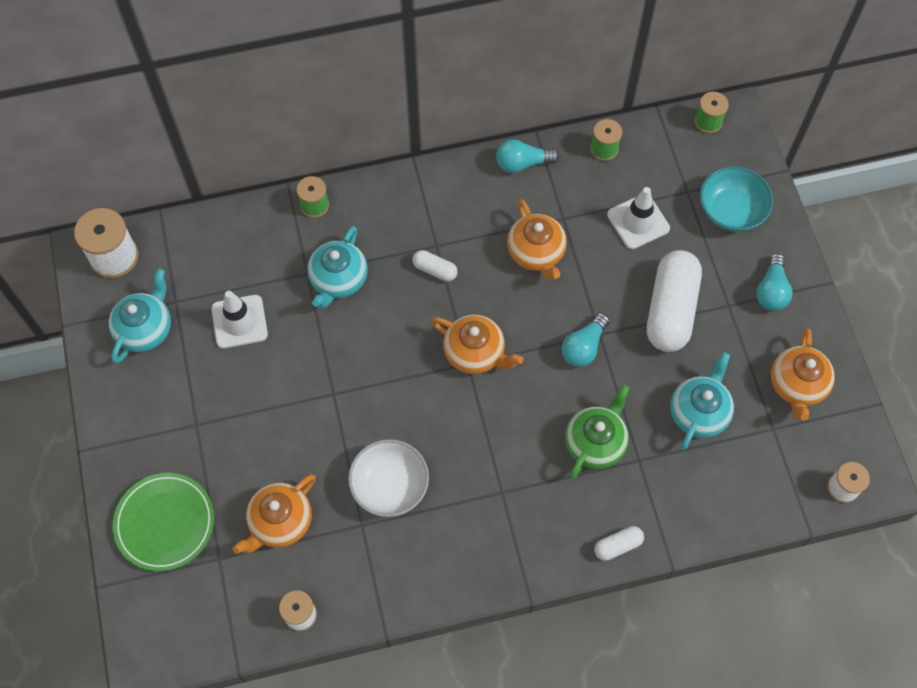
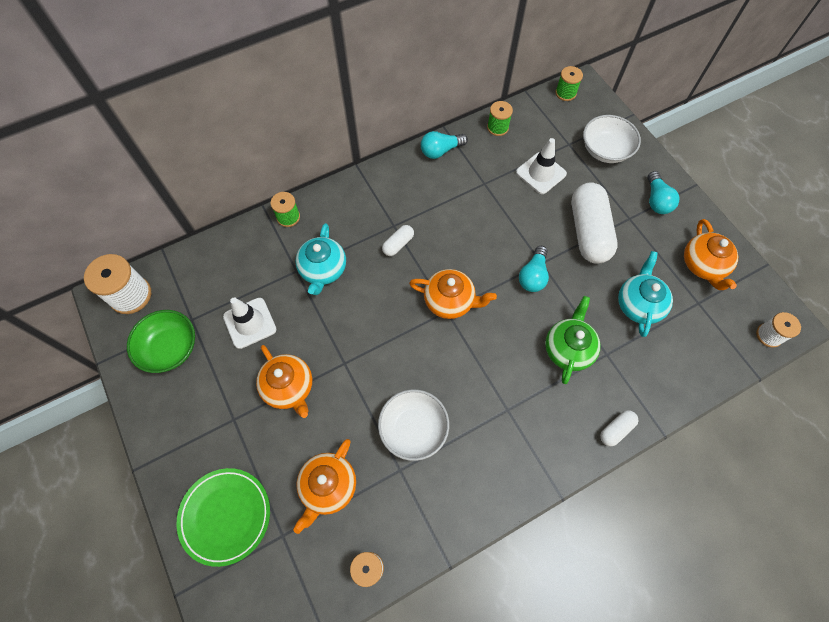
camera: 15 degrees left, 0 degrees up
(145, 328) = (170, 348): turquoise teapot -> green bowl
(435, 270) = (398, 244): white capsule -> white capsule turned 60 degrees counterclockwise
(536, 253) = (472, 213): orange teapot -> orange teapot (289, 387)
(731, 210) = (605, 150): turquoise bowl -> white bowl

